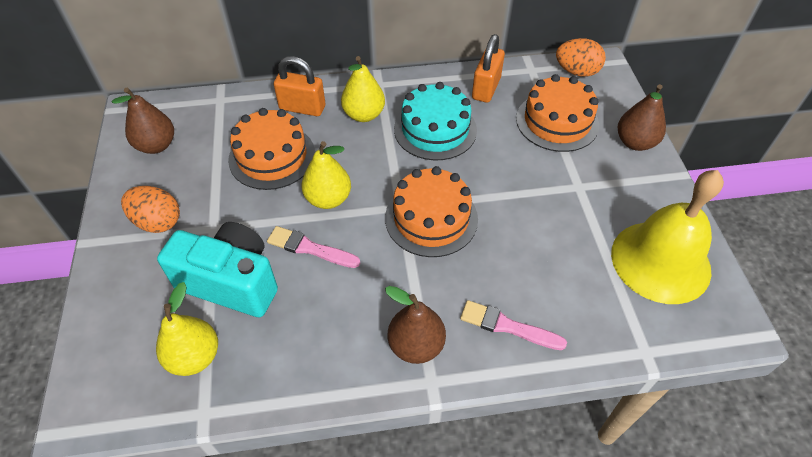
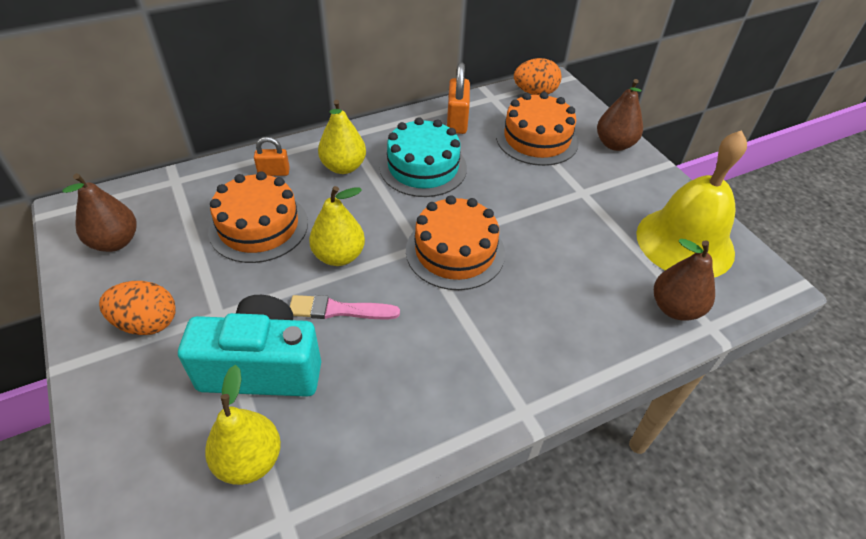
camera: 20 degrees left, 5 degrees down
(302, 108) = (274, 172): orange padlock -> orange padlock, size x0.62
(416, 345) = (493, 379): brown pear -> brown pear (675, 308)
(507, 326) = (575, 336): pink brush -> none

